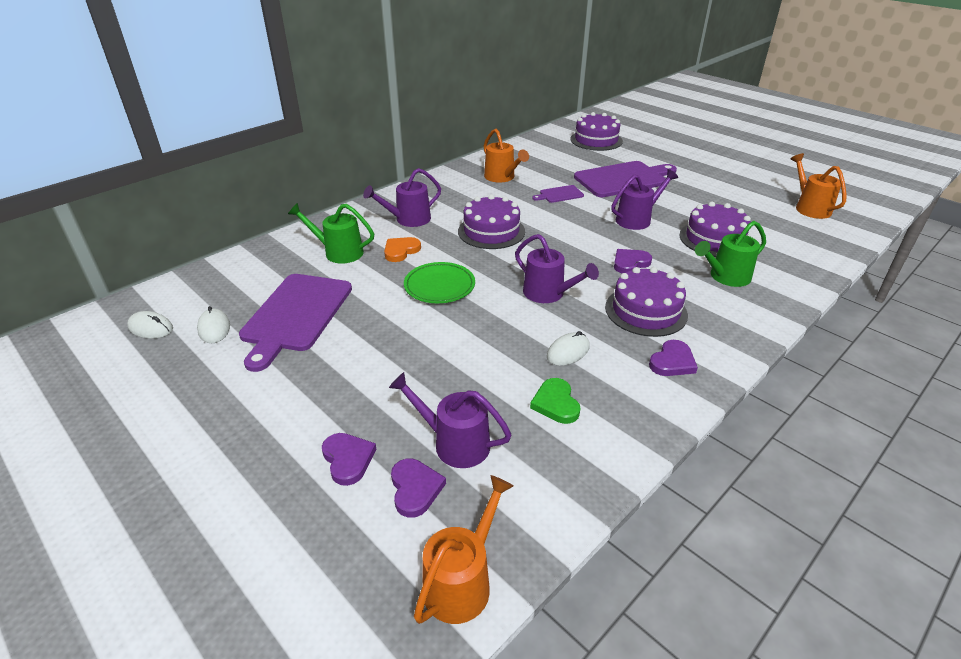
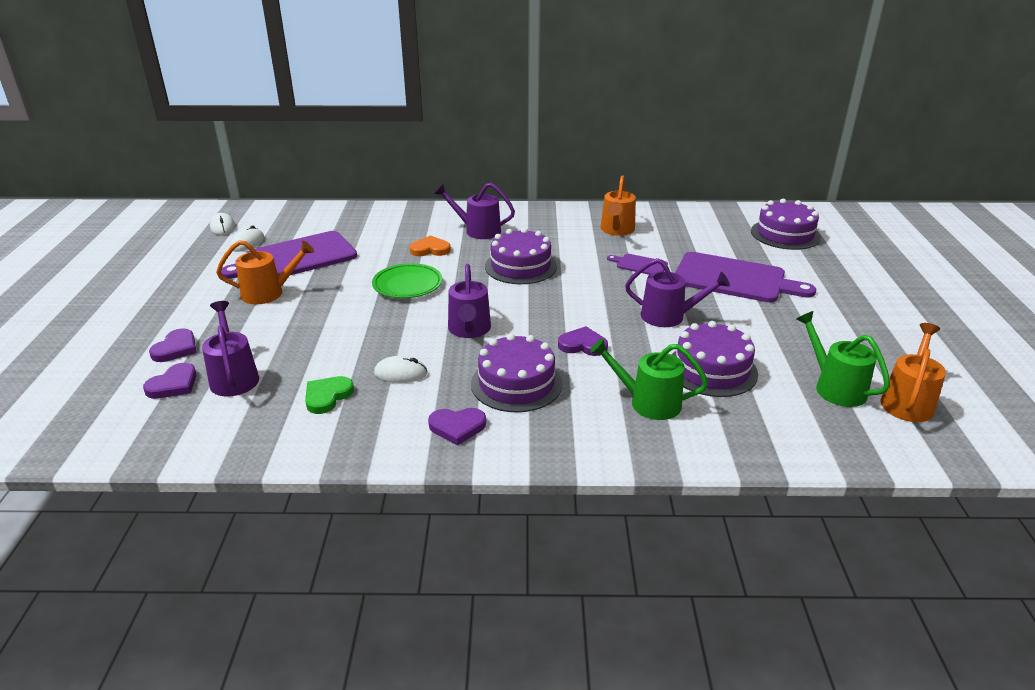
camera: 45 degrees right, 5 degrees down
(338, 252) = (391, 231): green watering can -> green watering can (834, 387)
(462, 580) = (108, 441): orange watering can -> orange watering can (269, 293)

